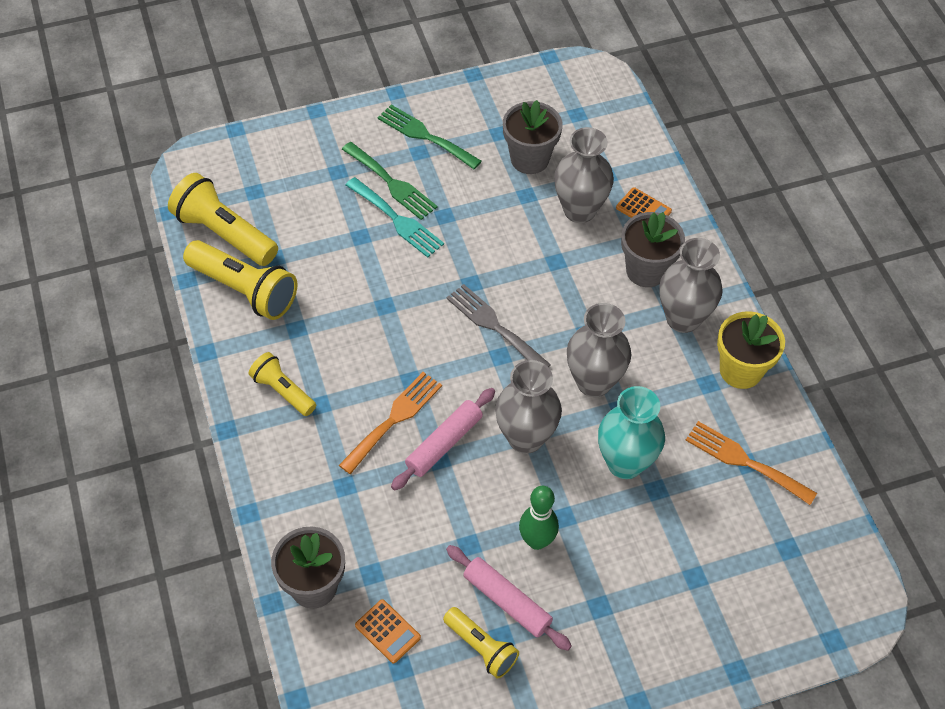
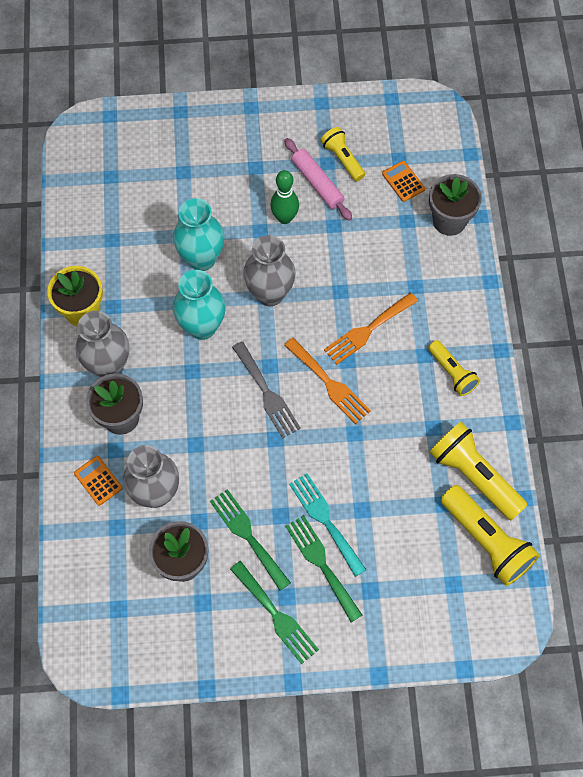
camera: 165 degrees left, 10 degrees up
(444, 443) = (333, 302): pink rolling pin -> none
(473, 192) = (247, 535): none -> green fork
(593, 382) = (202, 327): grey vase -> turquoise vase
(744, 461) = (113, 241): orange fork -> orange fork (329, 383)

